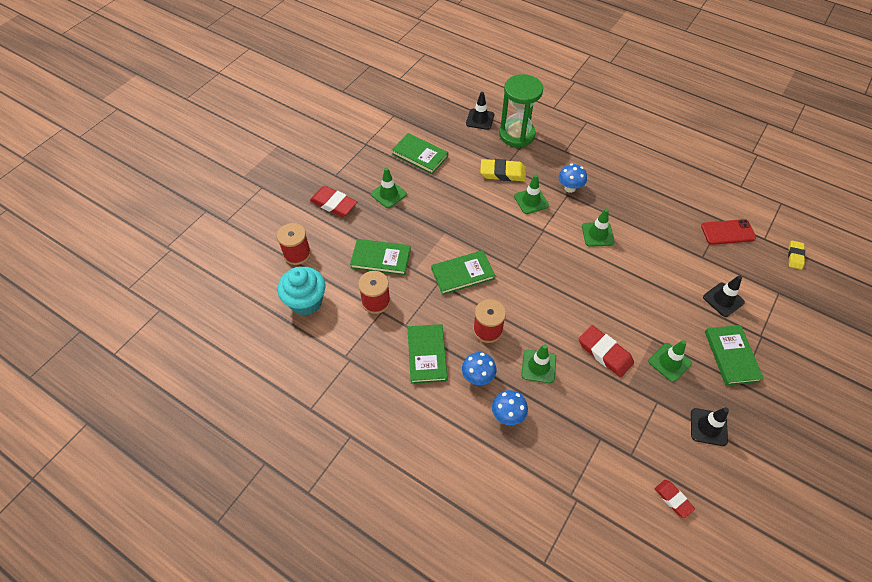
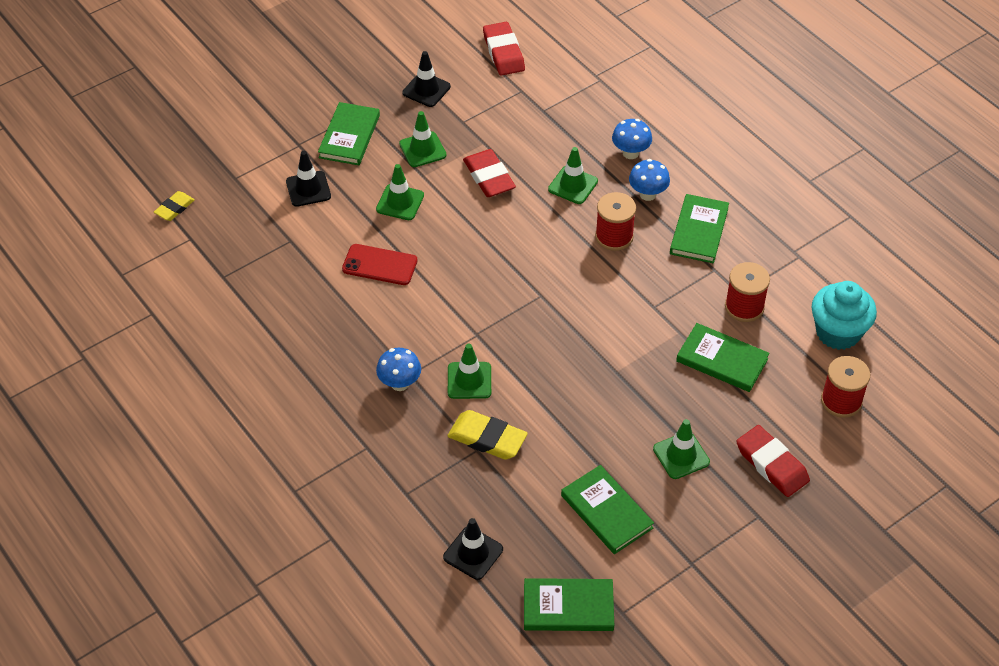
camera: 160 degrees left, 5 degrees down
(462, 274) = (616, 308): green book -> green book (568, 607)
(517, 134) = (426, 502): green hourglass -> none
(597, 234) = (405, 306): green traffic cone -> green traffic cone (400, 202)
(673, 499) = (503, 52): red eraser -> red eraser, size x1.65
(728, 232) = (230, 259): red phone -> red phone (380, 265)

